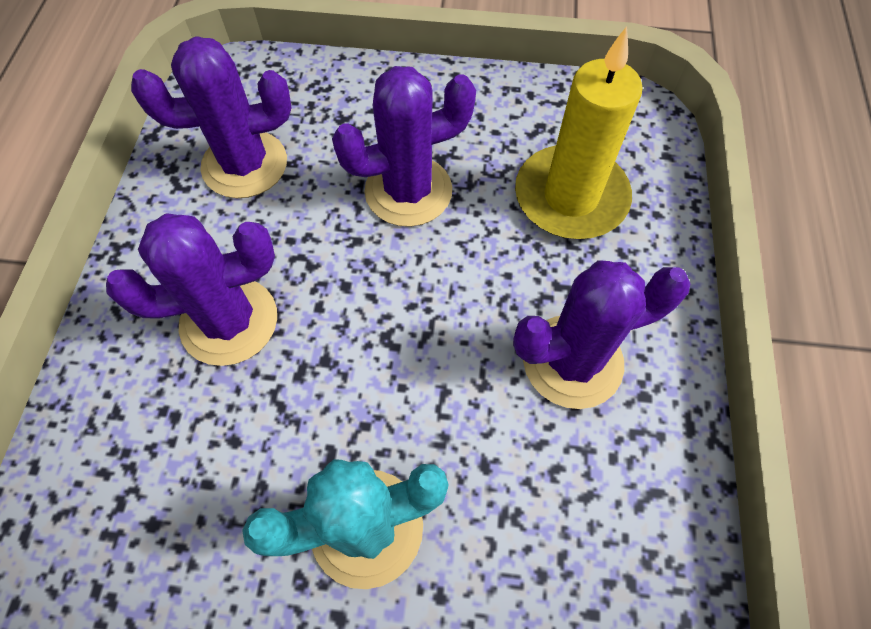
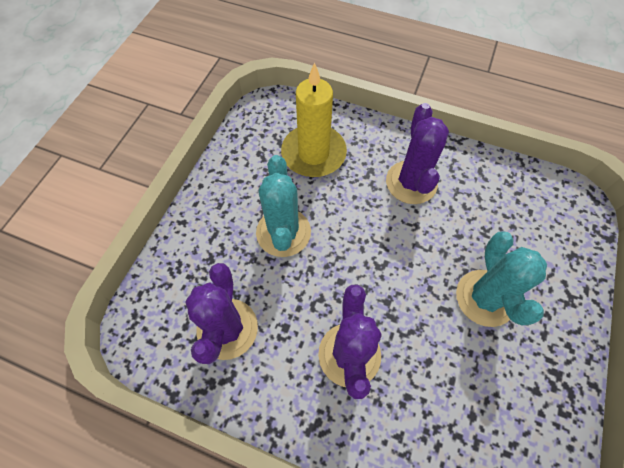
camera: 75 degrees left, 0 degrees up
(408, 191) = (283, 232): purple cactus -> turquoise cactus

